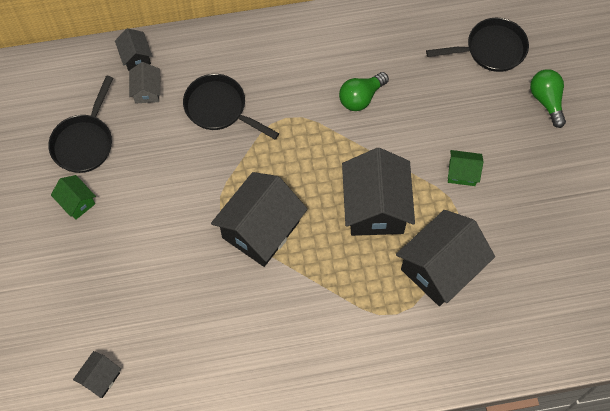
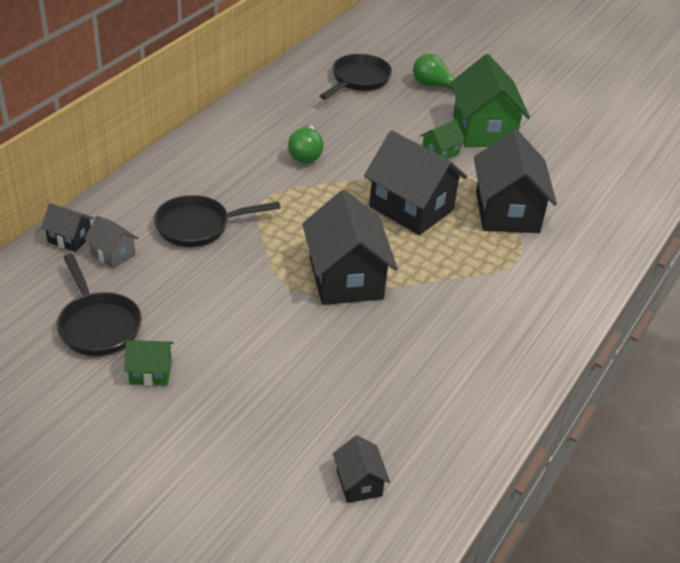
camera: 50 degrees left, 25 degrees down
(526, 178) = (483, 130): none -> green house

